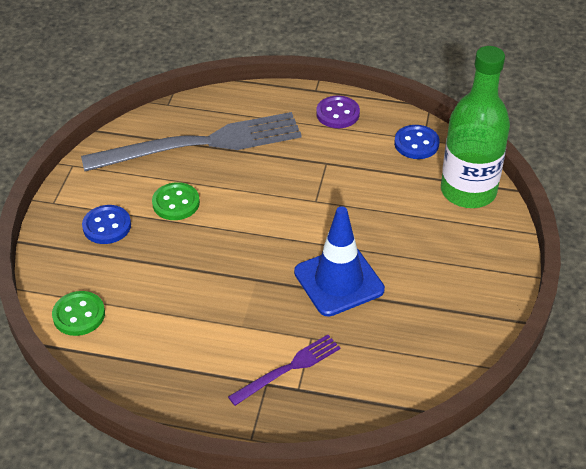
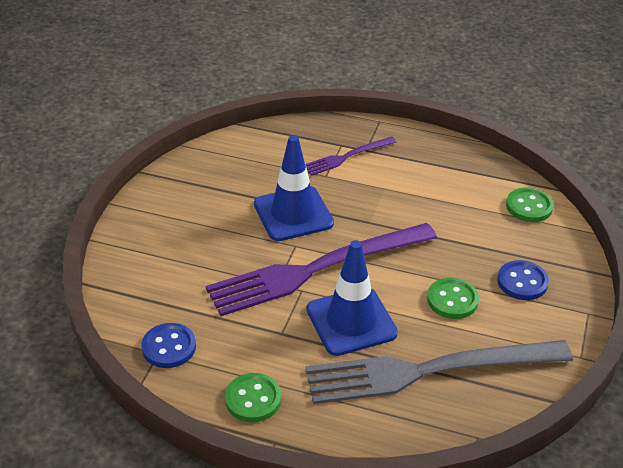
camera: 175 degrees left, 5 degrees down
(267, 176) = (351, 321): none -> blue traffic cone
(305, 221) = (316, 269): none -> purple fork
(337, 114) = (253, 399): purple button -> green button
(468, 191) = (135, 285): green bottle -> none

